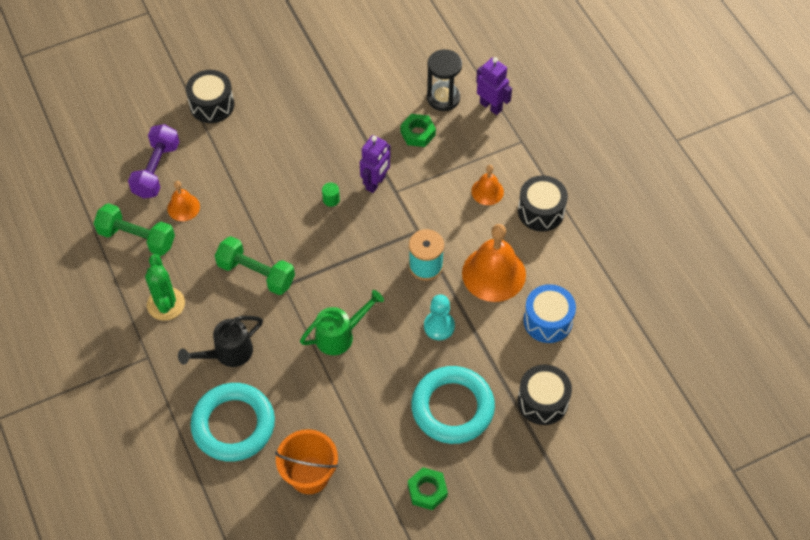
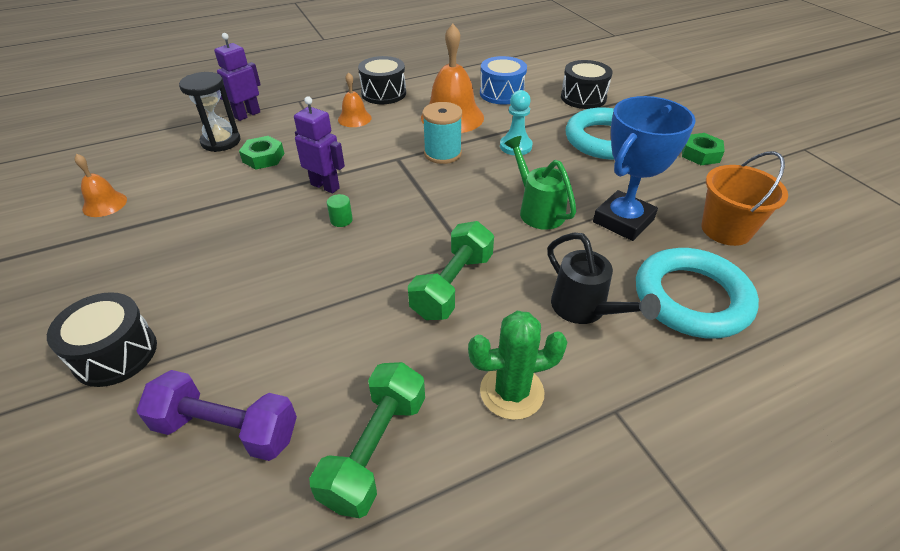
camera: 90 degrees left, 15 degrees down
(183, 207) = (320, 380): orange bell -> orange bell (104, 204)
(324, 397) = (623, 221): none -> blue trophy

